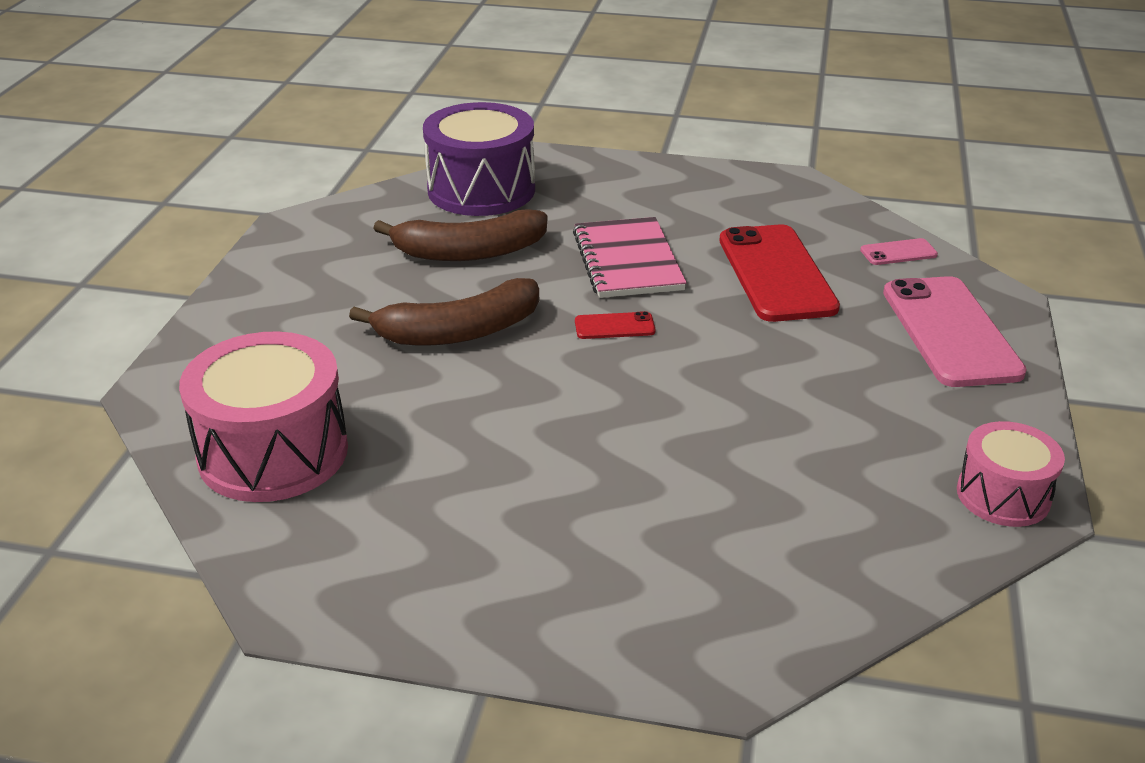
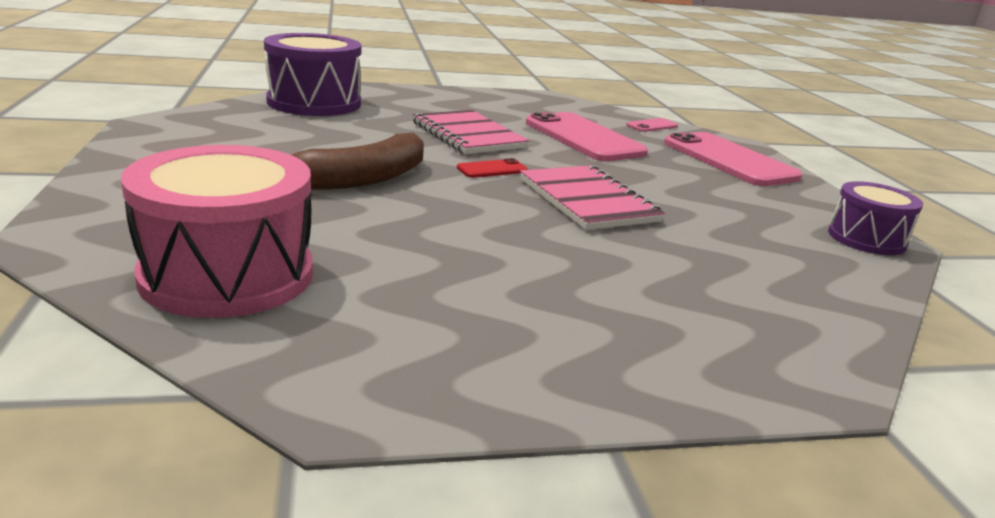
camera: 25 degrees left, 10 degrees down
(469, 252) = (331, 134): brown banana -> none
(690, 390) = (587, 200): none -> pink notebook
(776, 273) = (583, 138): red phone -> pink phone
(1003, 495) = (866, 239): pink drum -> purple drum

